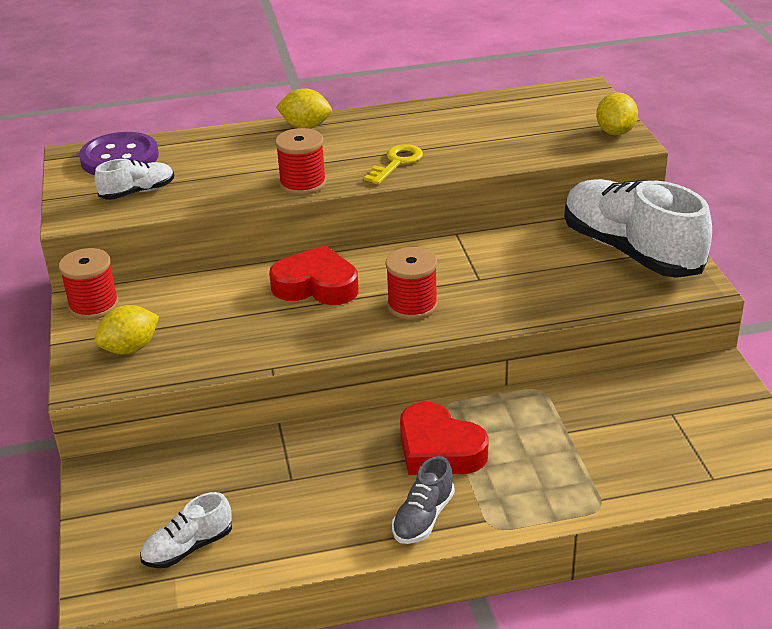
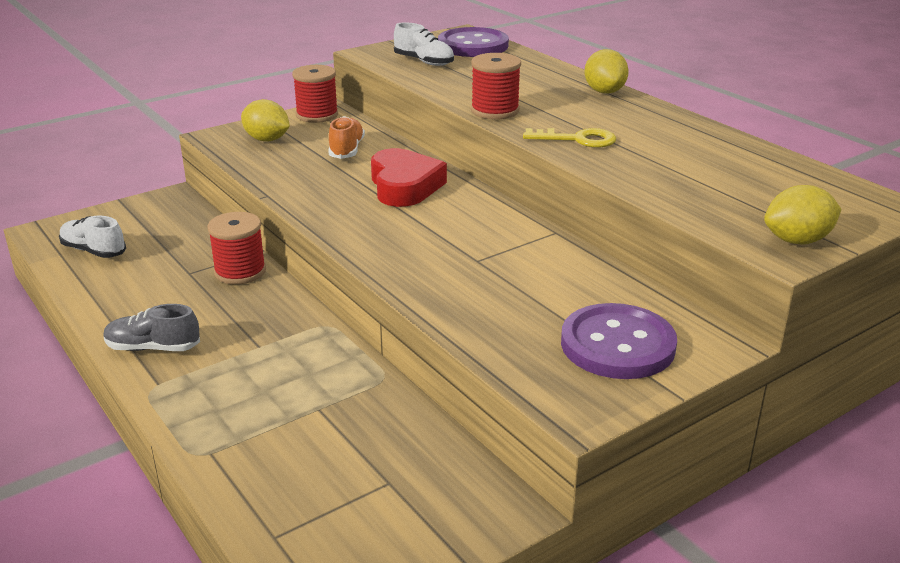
camera: 65 degrees right, 5 degrees down
(205, 303) = (346, 150): none -> orange shoe
(412, 305) = (402, 235): red spool -> red spool (240, 272)
(439, 449) = (256, 335): red heart -> none
(630, 251) = (617, 345): white shoe -> purple button

